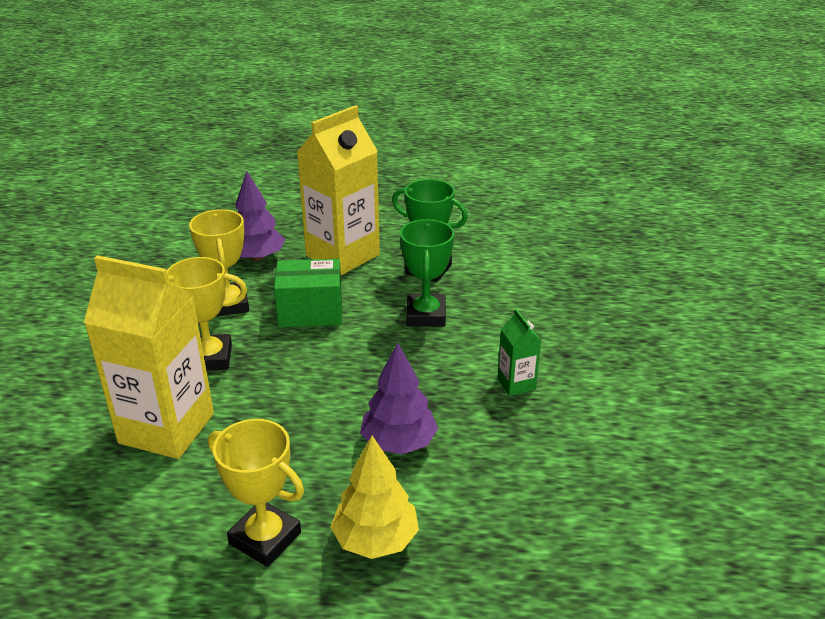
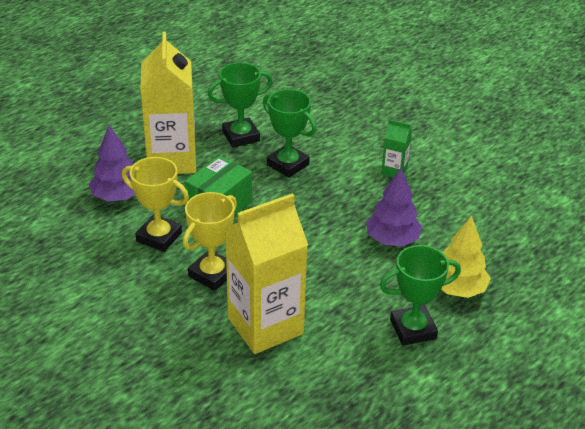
camera: 50 degrees left, 5 degrees up
(265, 538) = (413, 329): yellow trophy -> green trophy

